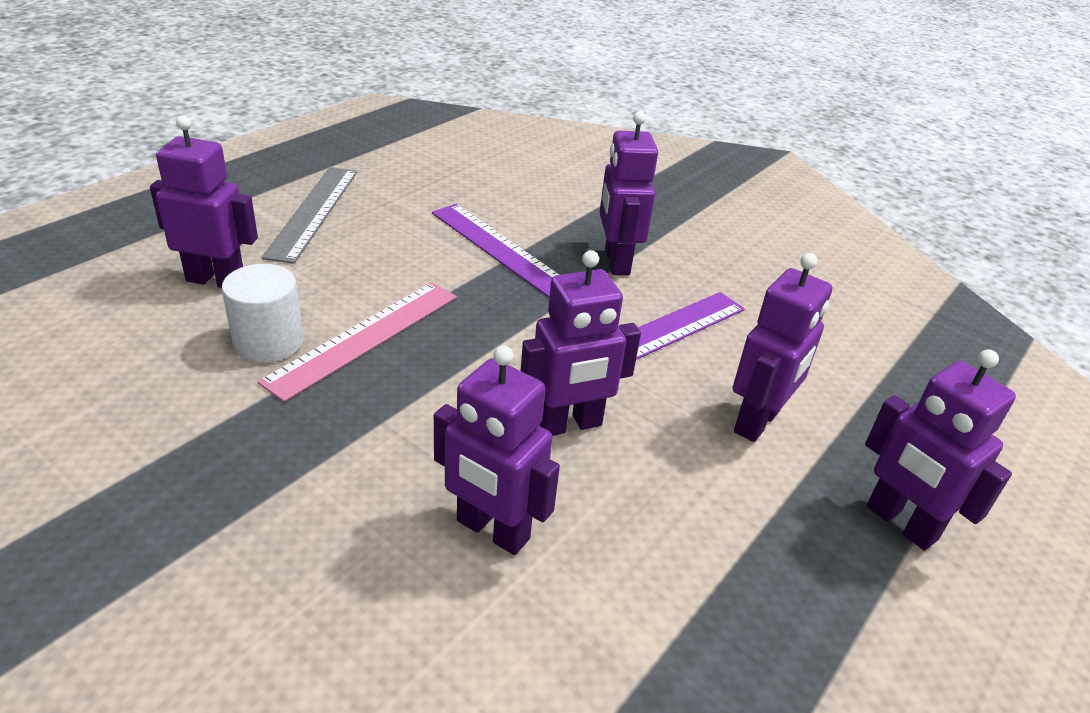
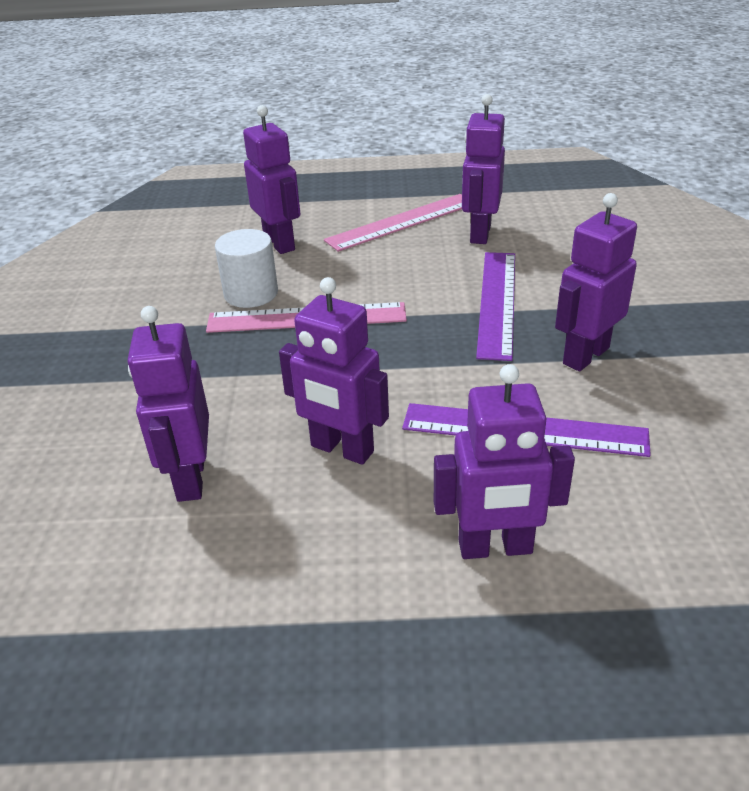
camera: 55 degrees right, 0 degrees up
(313, 212) = (402, 222): grey ruler -> pink ruler
(900, 523) = (485, 721): purple robot -> purple robot (479, 234)

